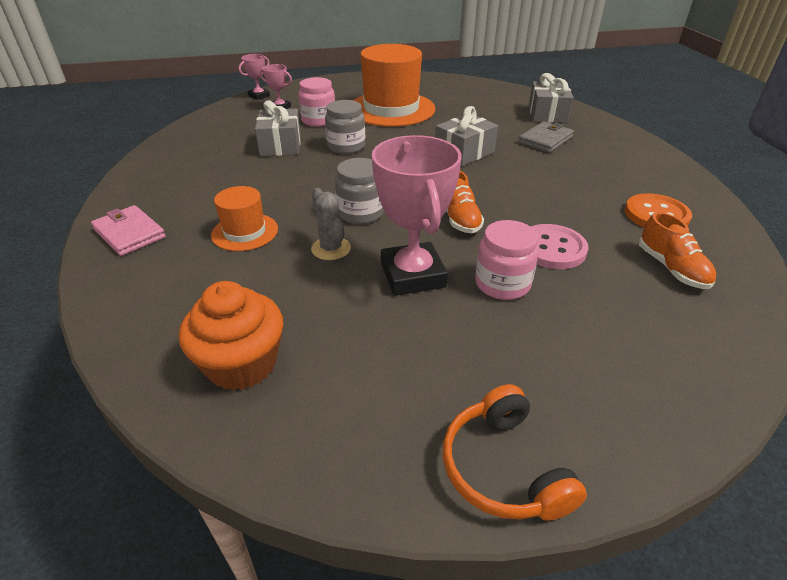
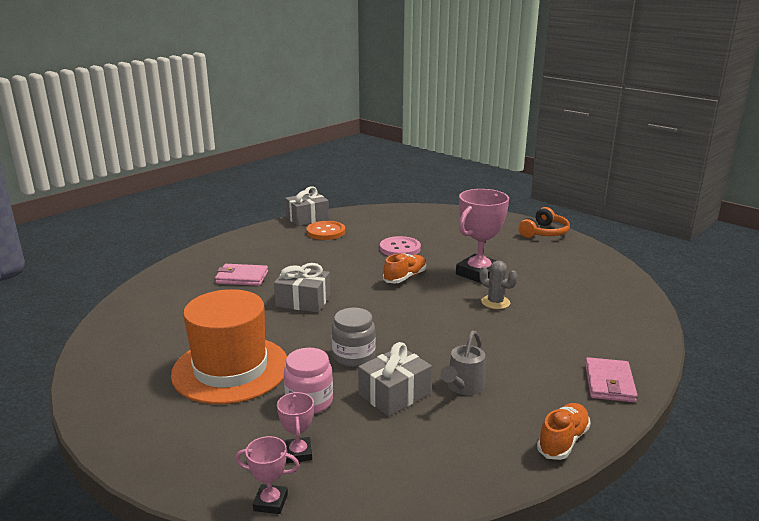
camera: 125 degrees left, 15 degrees down
(242, 364) = (600, 288): orange cupcake -> none
(244, 170) = (463, 387): none -> grey watering can
(245, 232) = (530, 338): orange hat -> none
(331, 249) = (495, 302): grey cactus -> grey cactus turned 75 degrees counterclockwise
(360, 213) = (446, 308): grey jar -> none
(502, 284) = (449, 253): pink jar -> none
(545, 140) = (242, 277): grey wallet -> pink wallet
(547, 114) = (176, 288): grey gift -> grey gift (307, 218)
(671, 268) = (379, 224): orange shoe -> orange shoe (563, 441)

